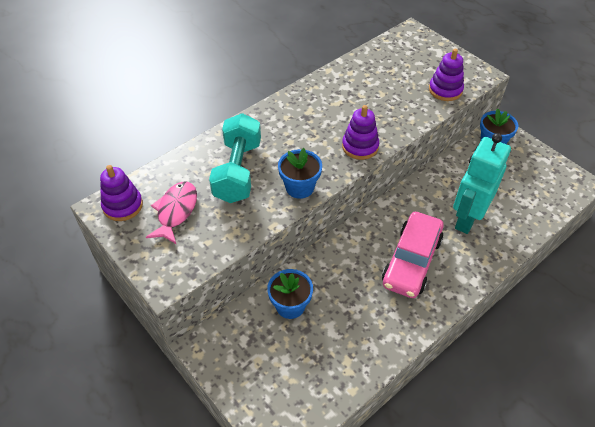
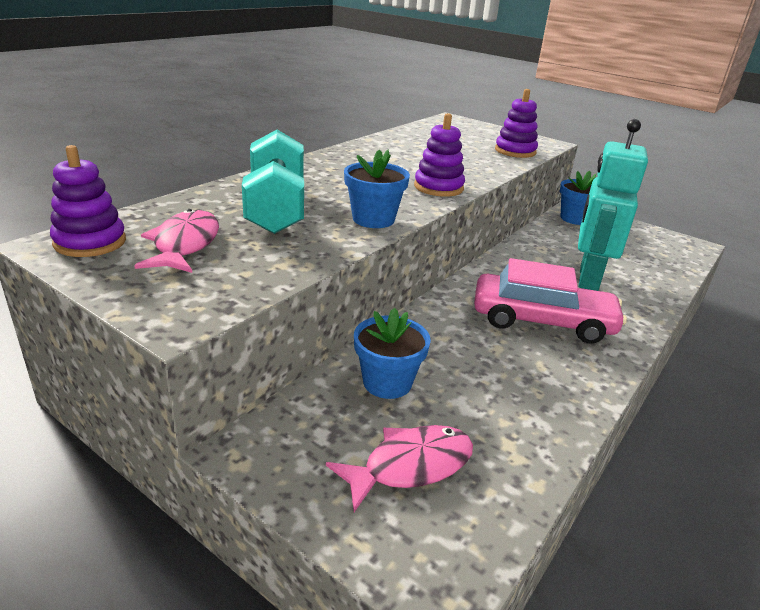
camera: 15 degrees left, 20 degrees down
(286, 368) = (410, 466): none -> pink fish
(411, 261) = (542, 321): pink car -> pink car turned 90 degrees counterclockwise

